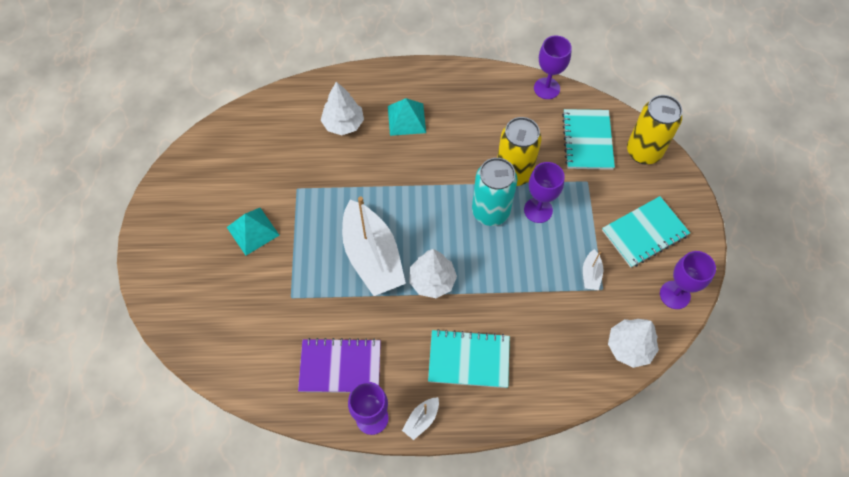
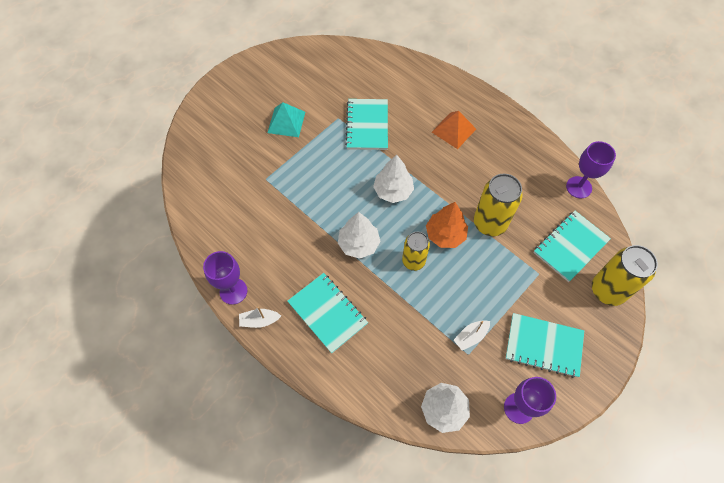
camera: 45 degrees right, 0 degrees up
(330, 174) = (367, 125): none -> turquoise notebook
(340, 366) = (249, 244): purple notebook -> none
(343, 124) = (409, 101): white tree -> white tree (393, 191)
(372, 257) = (338, 197): white boat -> none
(406, 119) = (453, 130): turquoise pyramid -> orange pyramid
(489, 255) = (413, 261): none -> yellow can
(490, 212) = (445, 234): turquoise can -> orange tree
(538, 210) = (480, 262): purple goblet -> none

